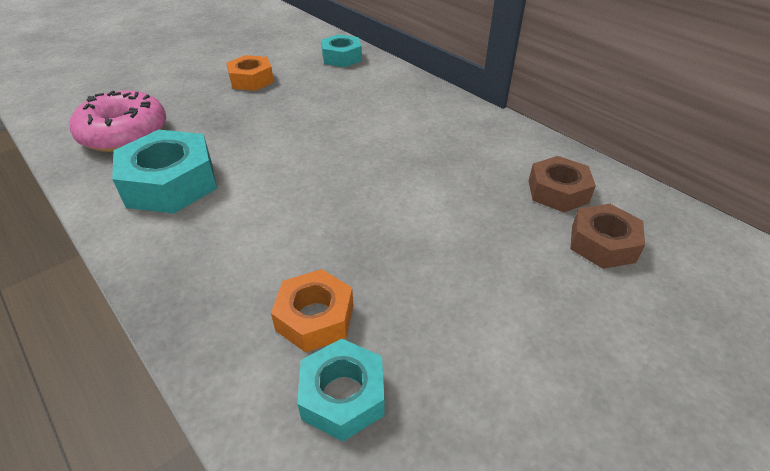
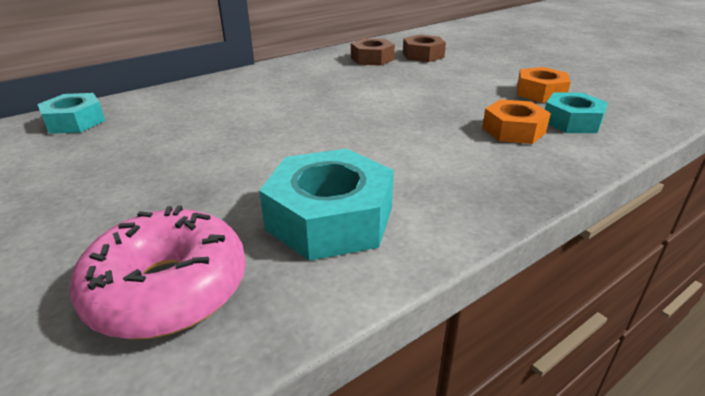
camera: 85 degrees left, 10 degrees down
(251, 80) = (75, 181): orange nut -> orange nut (540, 93)

